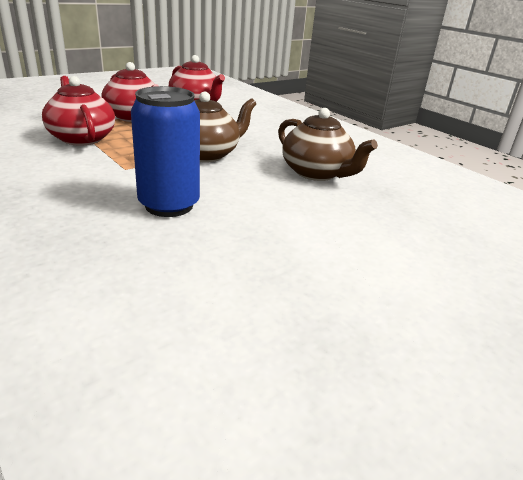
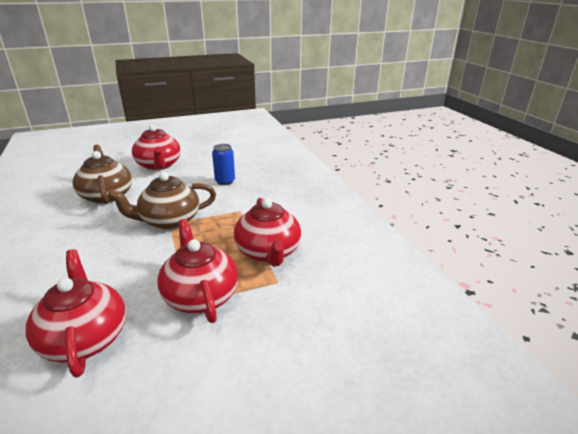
camera: 160 degrees left, 0 degrees up
(169, 205) = (225, 181): blue can -> blue can, size x0.58
(316, 225) = (159, 165): none -> red teapot

